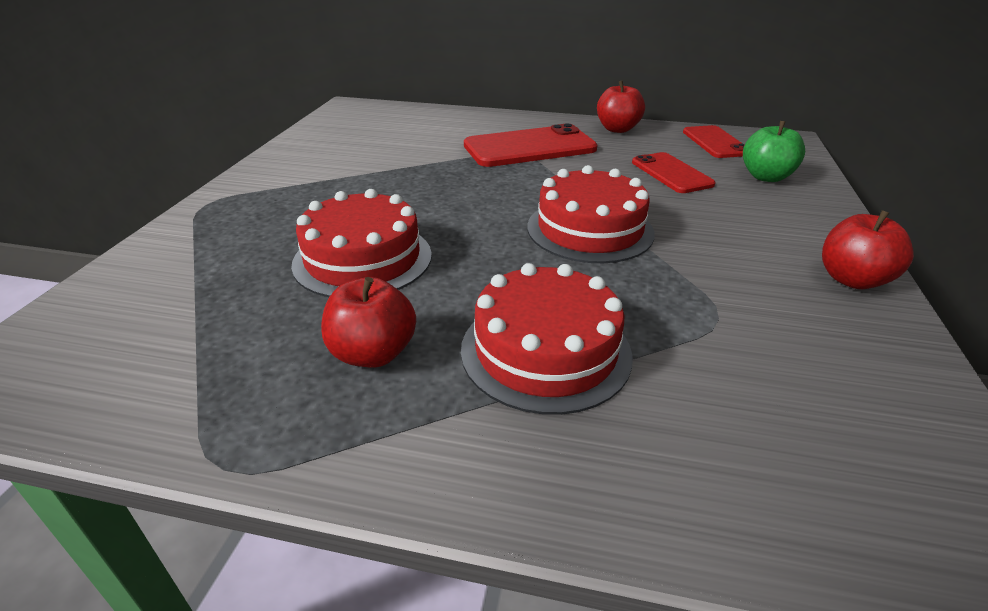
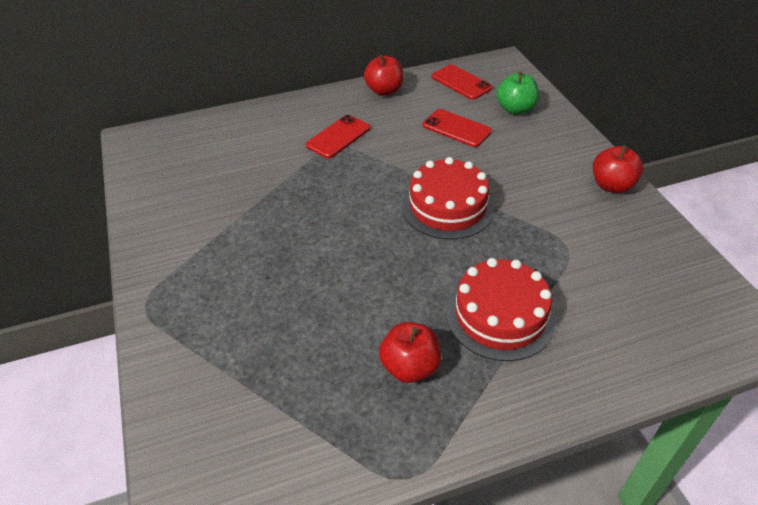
camera: 30 degrees left, 10 degrees up
(363, 259) = (327, 300): red cake -> none
(530, 147) = (338, 137): red phone -> red phone, size x0.62

